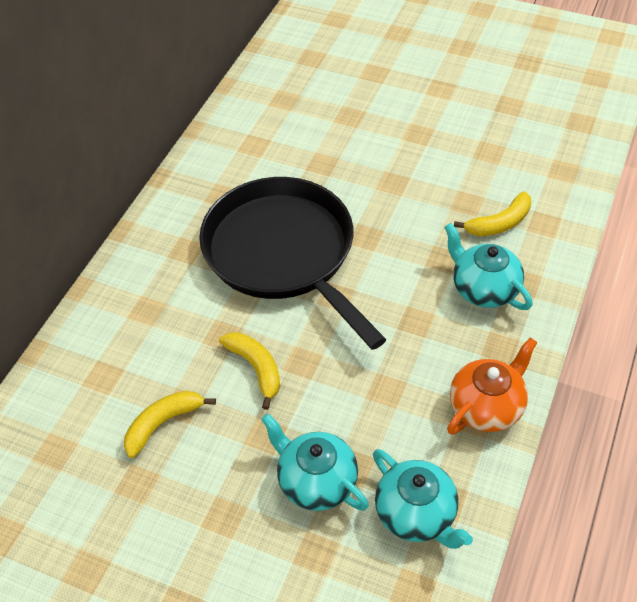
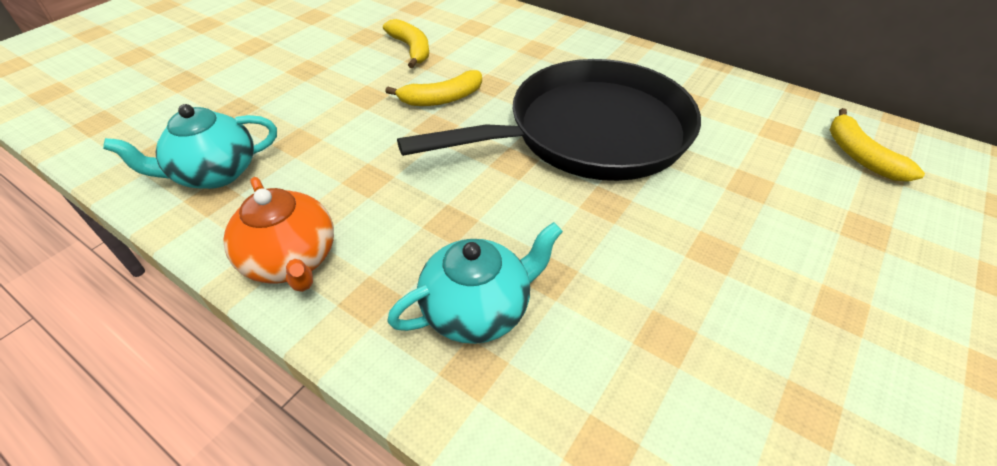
camera: 100 degrees right, 5 degrees down
(316, 481) = (299, 117): turquoise teapot -> none
(499, 223) = (612, 372): yellow banana -> yellow banana (860, 156)

